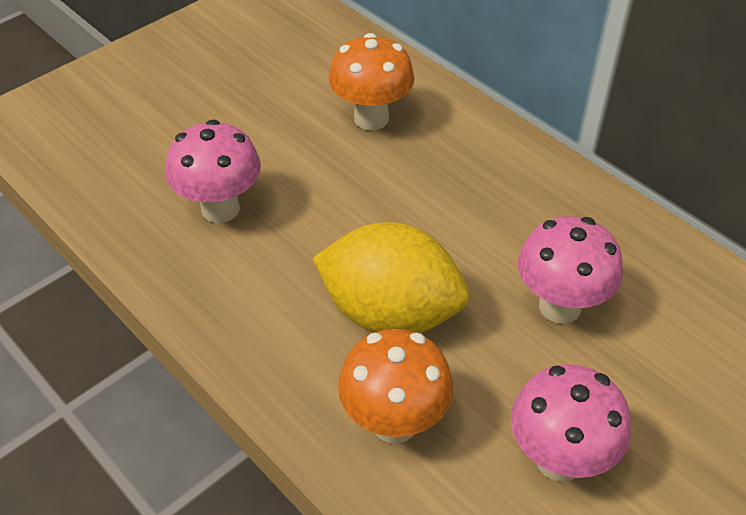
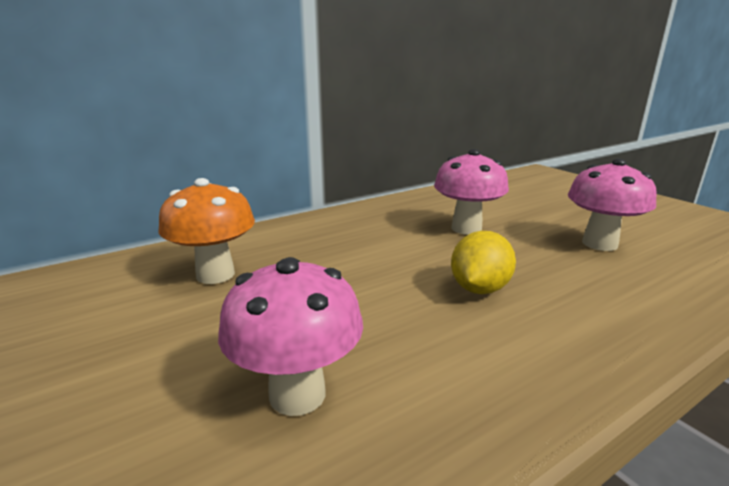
camera: 80 degrees left, 25 degrees down
(390, 313) = (479, 289): yellow lemon -> yellow lemon, size x0.60
(394, 423) = (603, 298): orange mushroom -> none

